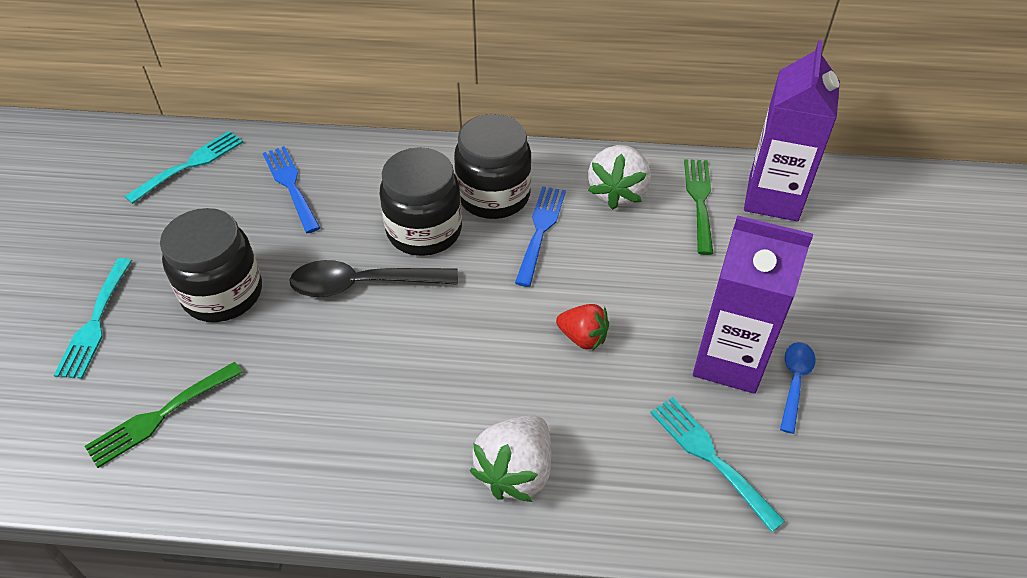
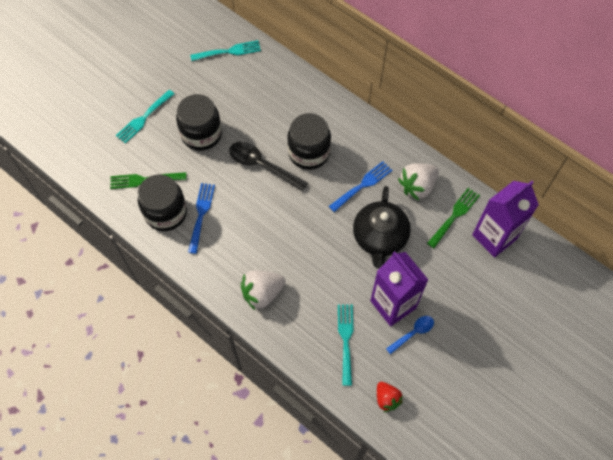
camera: 35 degrees right, 15 degrees up
(290, 185) = (266, 90): blue fork -> blue fork (201, 214)
(493, 196) = (355, 152): black jar -> black jar (166, 213)
(583, 337) = (337, 252): red strawberry -> red strawberry (387, 399)
(626, 283) = (380, 238): none -> black teapot

